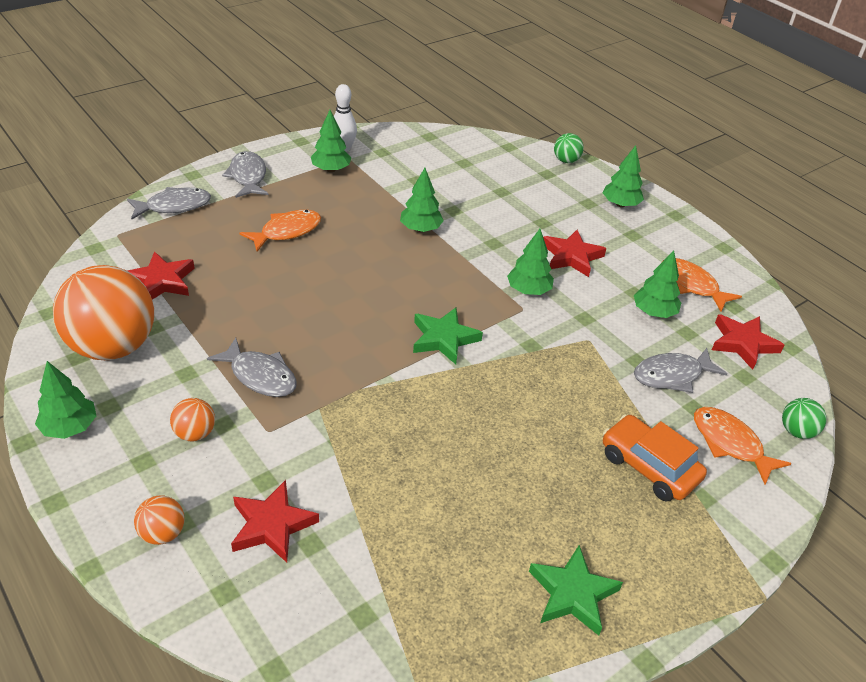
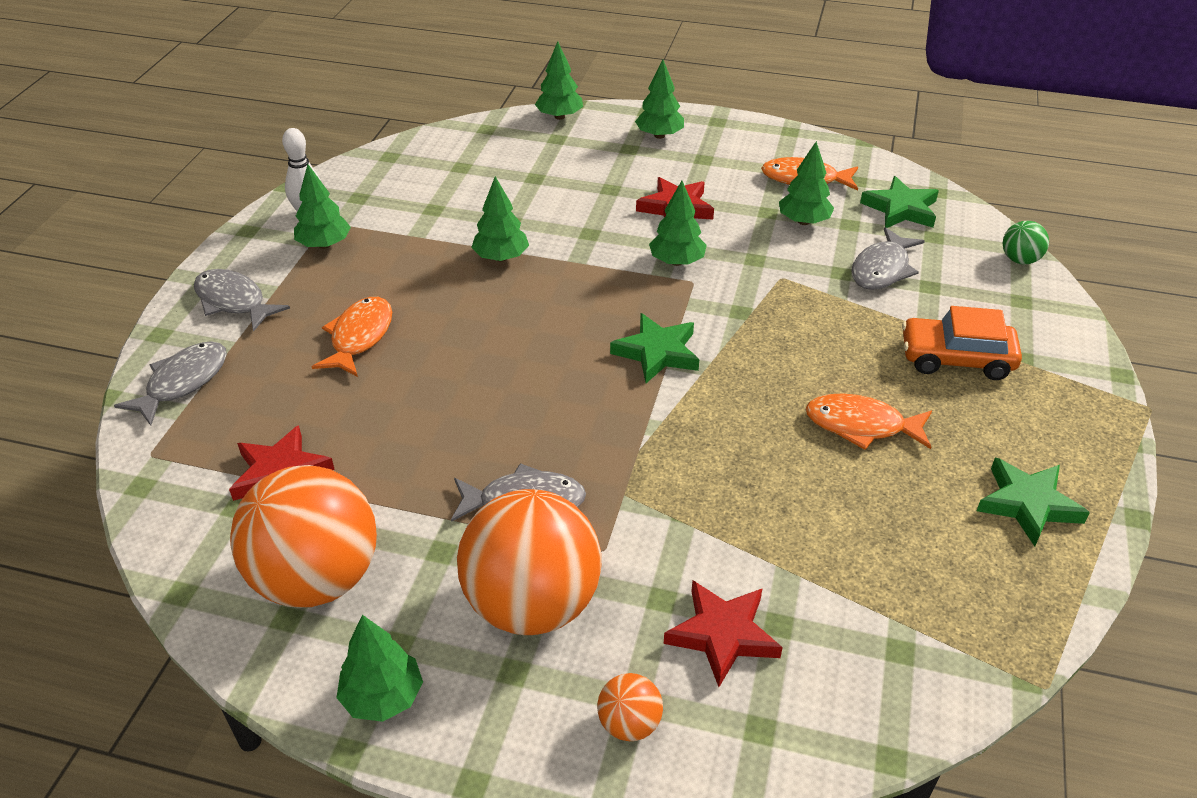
camera: 35 degrees left, 0 degrees up
(195, 433) = (532, 604): orange ball -> orange ball, size x2.34
(566, 160) = (559, 116): green ball -> green tree
(730, 443) = (988, 300): orange fish -> orange fish (861, 425)
(743, 343) = (901, 209): red star -> green star

